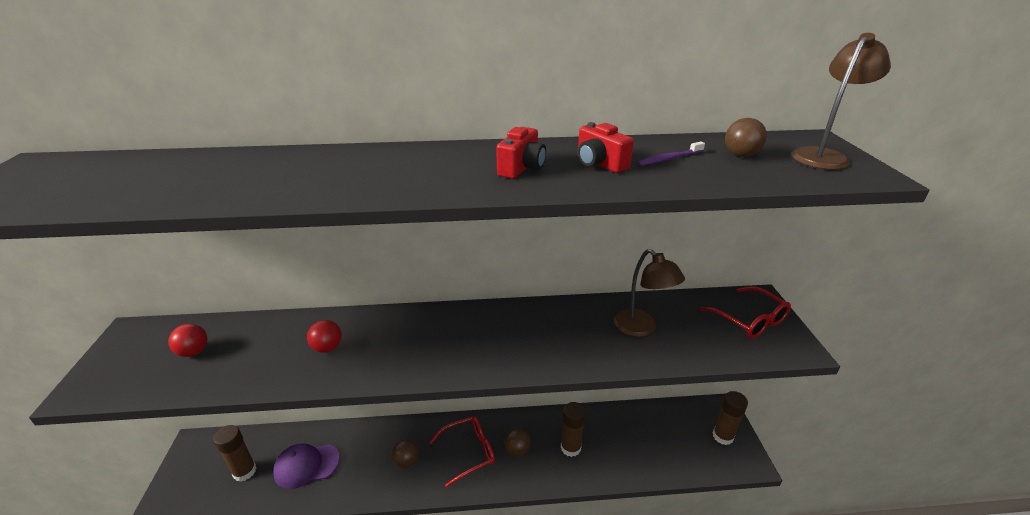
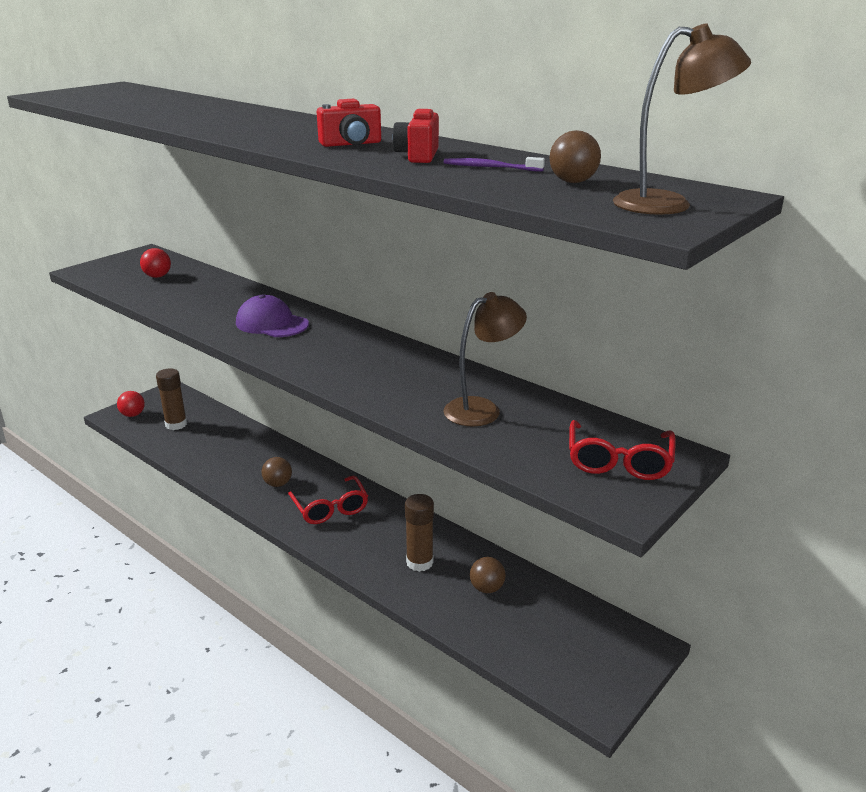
camera: 45 degrees right, 5 degrees down
(306, 465) = (213, 444): purple cap -> purple cap (272, 324)
(327, 348) = (227, 307): red ball -> red ball (133, 415)
(469, 452) = (330, 508): red glasses -> red glasses turned 45 degrees clockwise
(517, 450) = (370, 533): brown ball -> brown ball (487, 588)
(641, 328) = (482, 409): brown lamp -> brown lamp turned 135 degrees counterclockwise
(723, 436) = (602, 665): brown glue stick -> none

